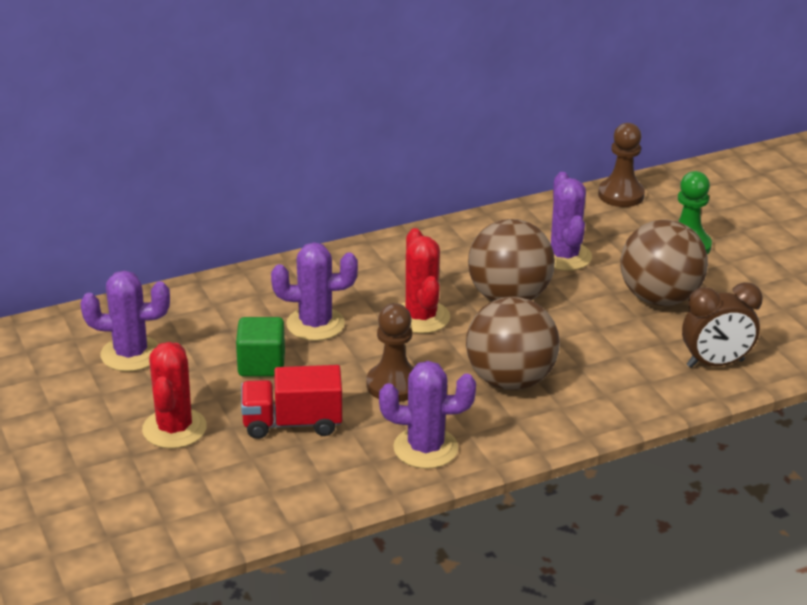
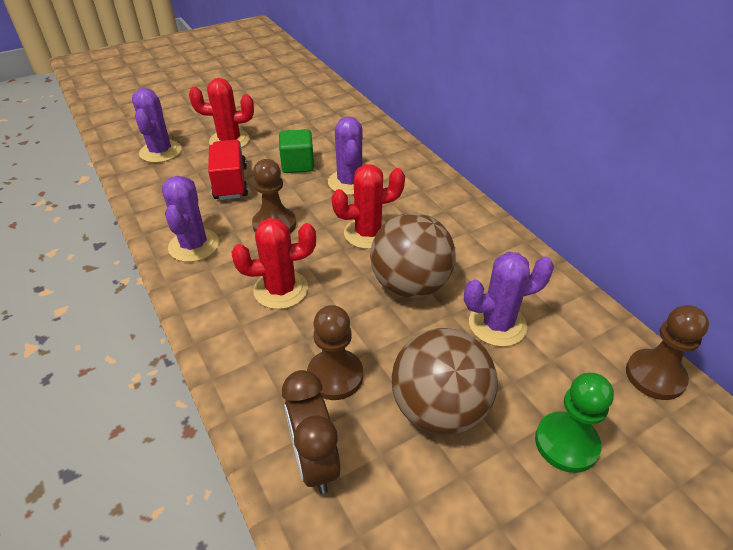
camera: 85 degrees right, 10 degrees up
(131, 354) = (306, 118): purple cactus -> purple cactus (160, 152)
(510, 380) = (281, 289): brown ball -> red cactus
(626, 349) = (335, 376): none -> brown pawn

